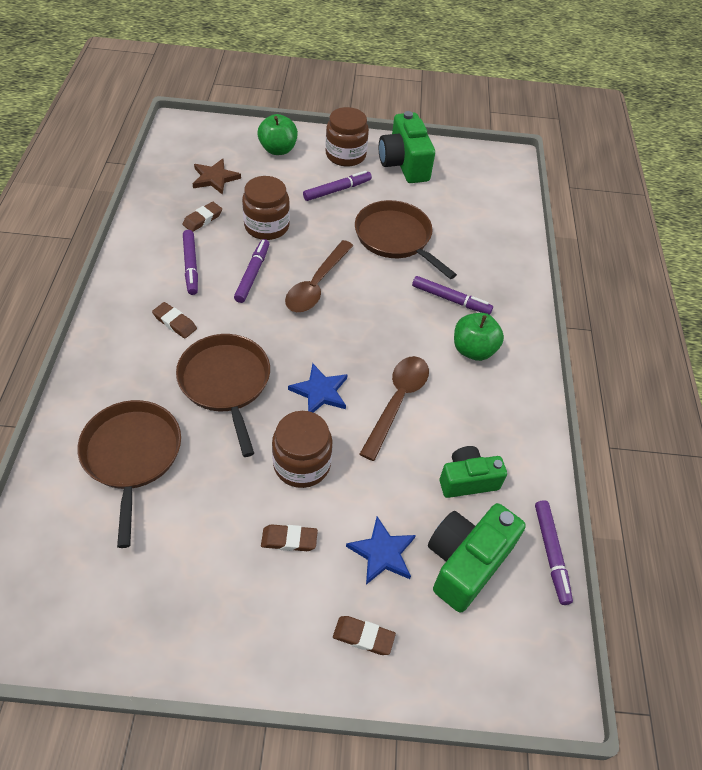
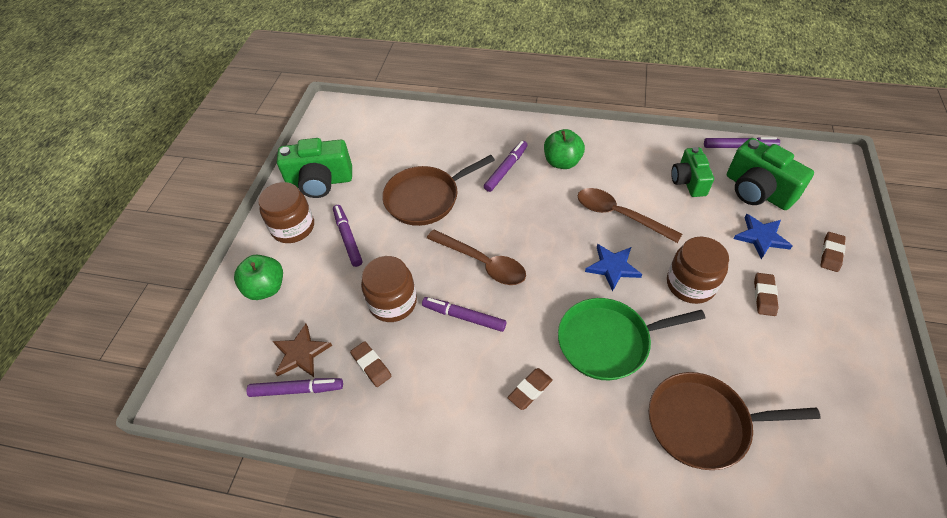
camera: 75 degrees left, 0 degrees up
(191, 266) = (446, 376): purple marker -> purple marker (297, 390)
(225, 383) = (608, 342): brown pan -> green pan

